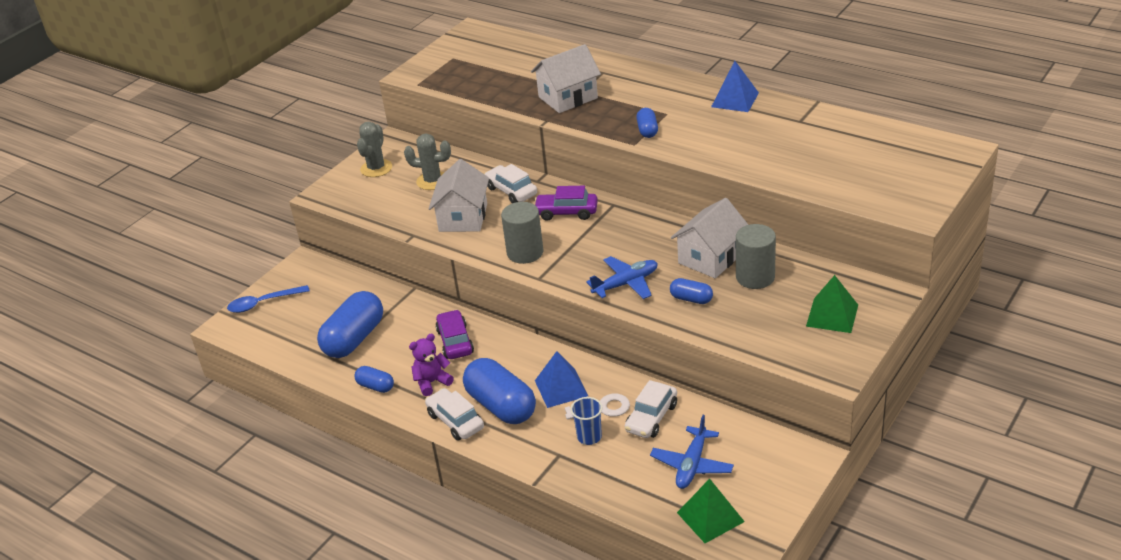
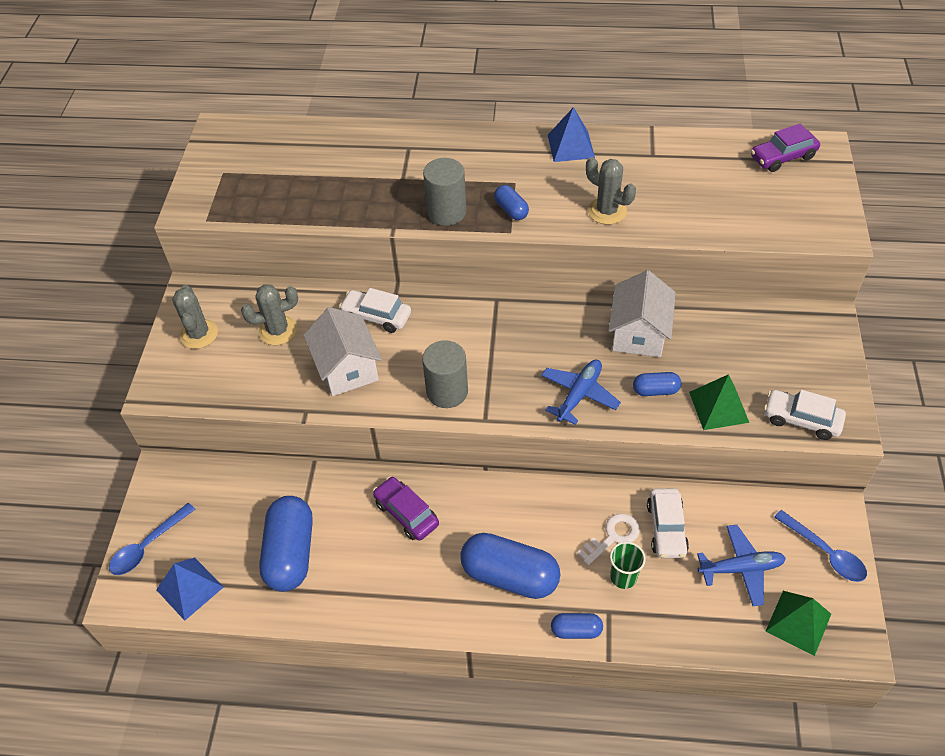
camera: 30 degrees left, 15 degrees up
(375, 386) = (357, 606): blue capsule -> blue capsule (576, 630)
(432, 382) = (416, 575): purple teddy bear -> none
(455, 421) = (475, 615): white car -> white car (801, 420)
(561, 388) = (555, 528): blue pyramid -> blue pyramid (189, 588)
(566, 212) = (455, 325): purple car -> purple car (782, 157)
(568, 97) = (395, 191): white house -> none
(589, 437) = (623, 577): blue cup -> green cup
(692, 465) = (741, 568): blue plane -> blue plane turned 90 degrees counterclockwise
(725, 149) = (607, 211): none -> grey cactus
(755, 277) = (696, 342): grey cylinder -> grey cylinder (446, 212)
(776, 480) = (825, 553): none -> blue spoon
(832, 315) = (796, 362): green pyramid -> green pyramid (718, 407)

